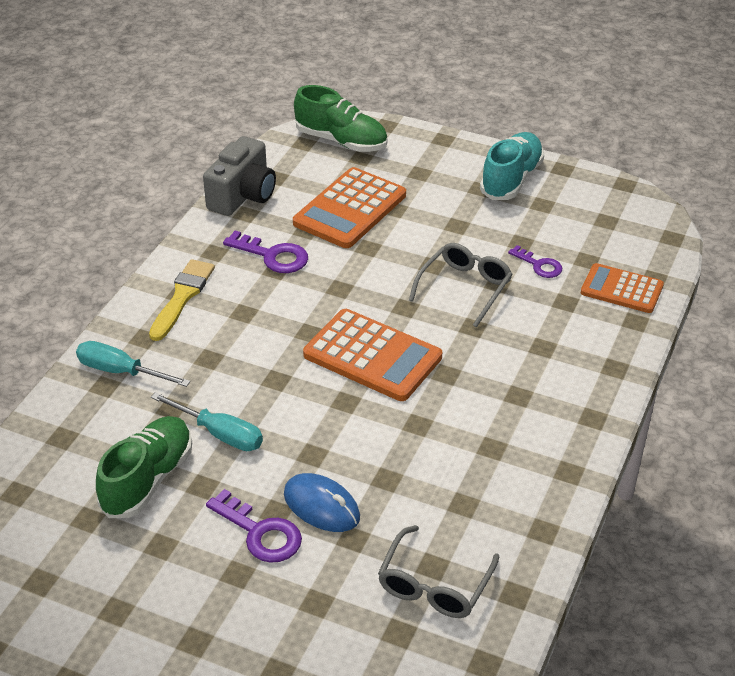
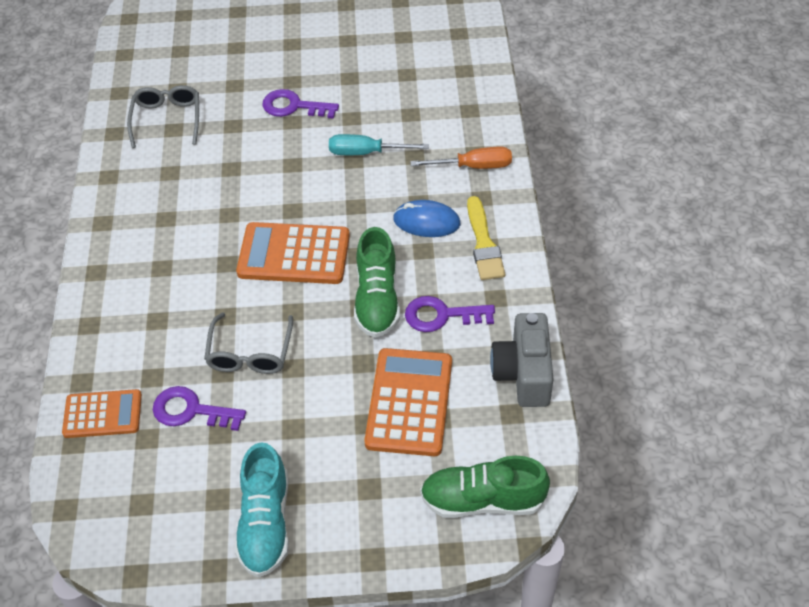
camera: 155 degrees right, 10 degrees up
(120, 371) = (474, 166): turquoise screwdriver -> orange screwdriver
(148, 479) = (389, 108): green shoe -> green shoe (377, 299)
(321, 506) = (264, 135): blue mouse -> blue mouse (426, 222)
(539, 265) = (191, 411): purple key -> purple key, size x1.54

